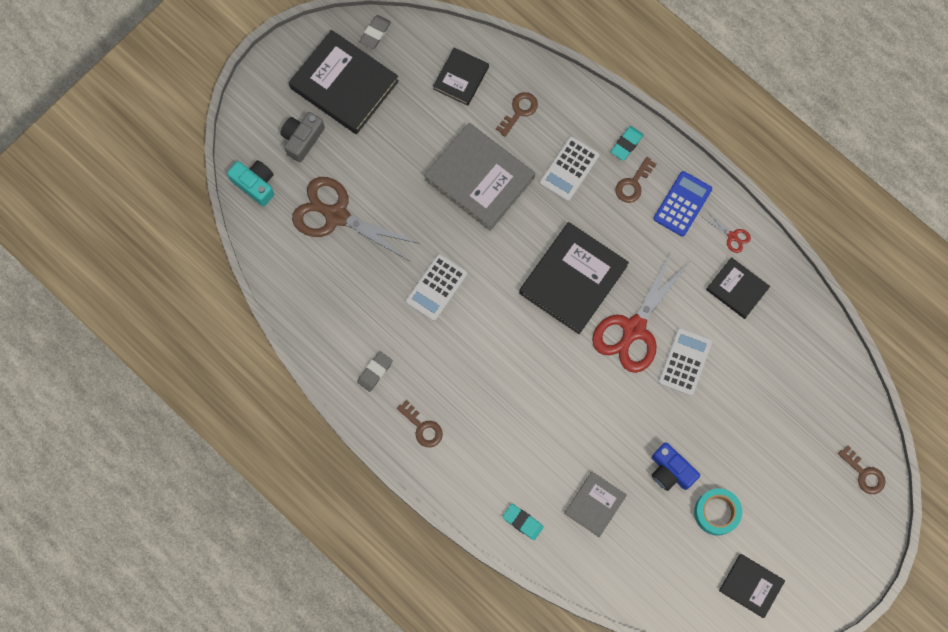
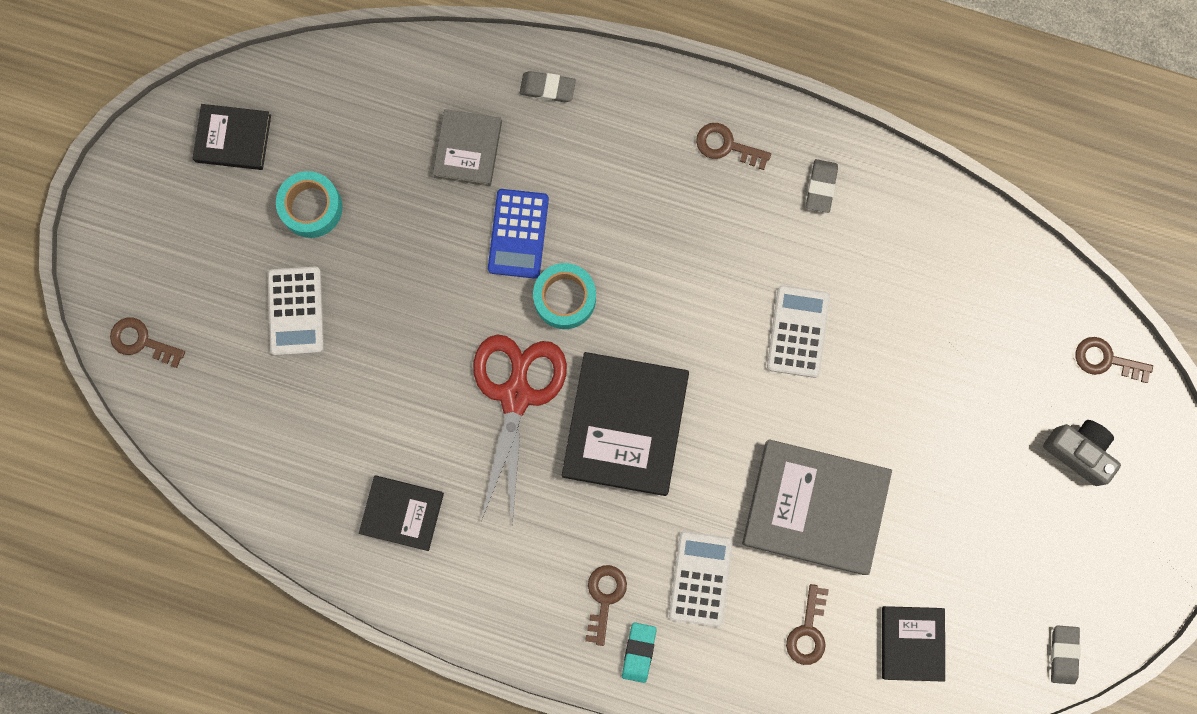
camera: 155 degrees right, 5 degrees up
(255, 184) = (1106, 360): turquoise camera -> brown key
(302, 139) = (1079, 451): grey camera -> grey camera turned 60 degrees counterclockwise
(336, 215) = (978, 367): brown scissors -> none
(344, 85) = (1065, 556): black book -> none
(522, 522) = (547, 88): turquoise eraser -> grey eraser
(575, 376) = (565, 298): none -> turquoise tape
(670, 471) = (390, 233): blue camera -> none
(682, 204) = (525, 600): blue calculator -> blue calculator (518, 234)
(684, 361) = (431, 382): white calculator -> white calculator (296, 311)
(732, 236) = (438, 585): red scissors -> none

